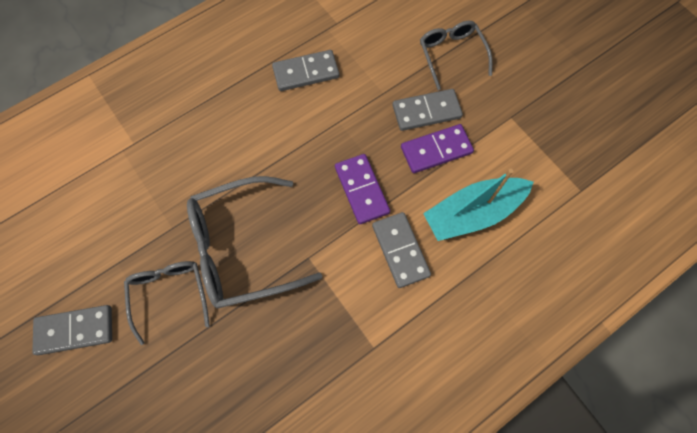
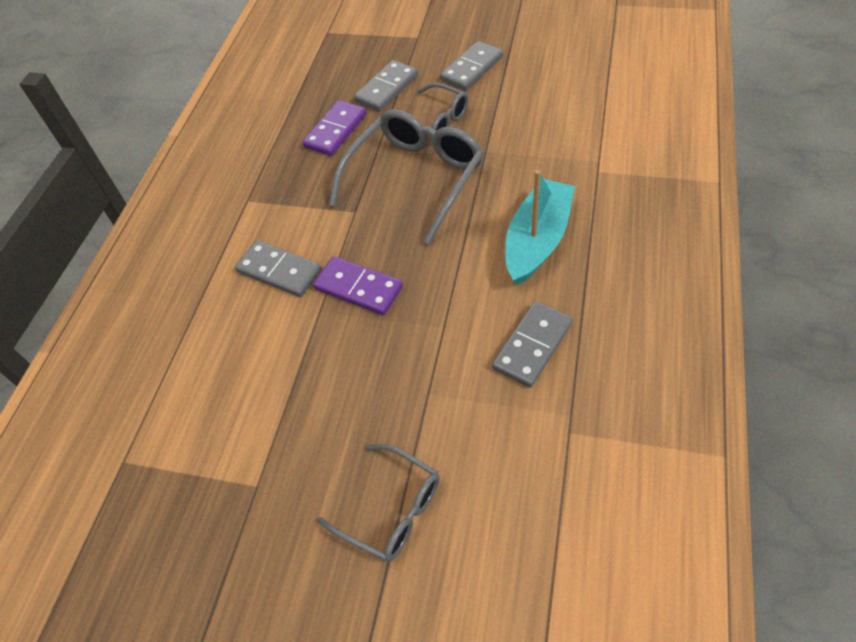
camera: 145 degrees right, 15 degrees down
(426, 111) = (361, 411): grey domino -> grey domino (387, 89)
(436, 150) = (316, 379): purple domino -> purple domino (335, 131)
(472, 213) = (232, 349): turquoise boat -> turquoise boat (537, 240)

